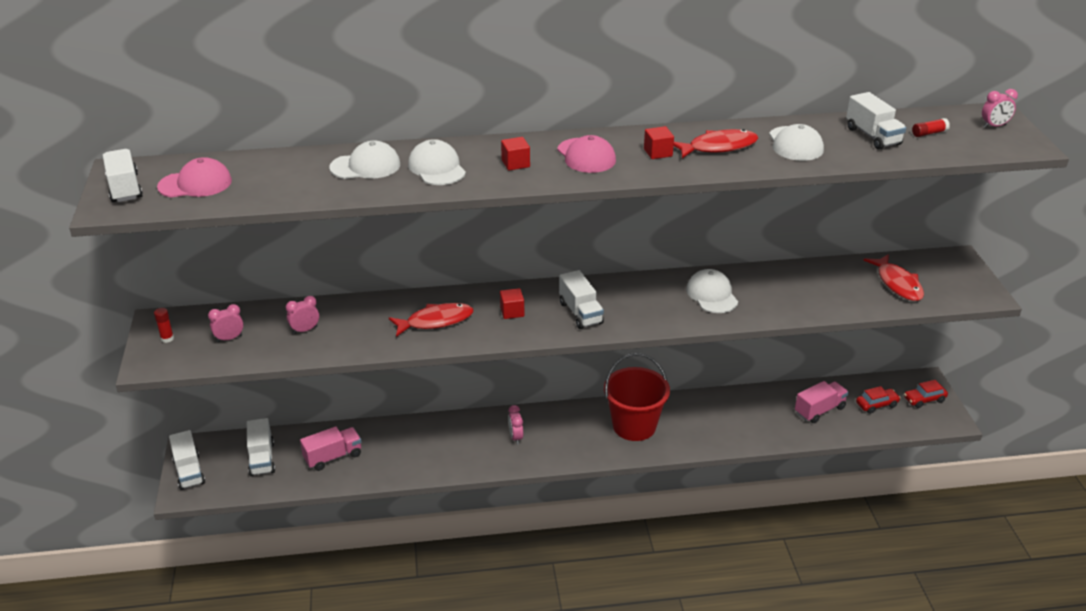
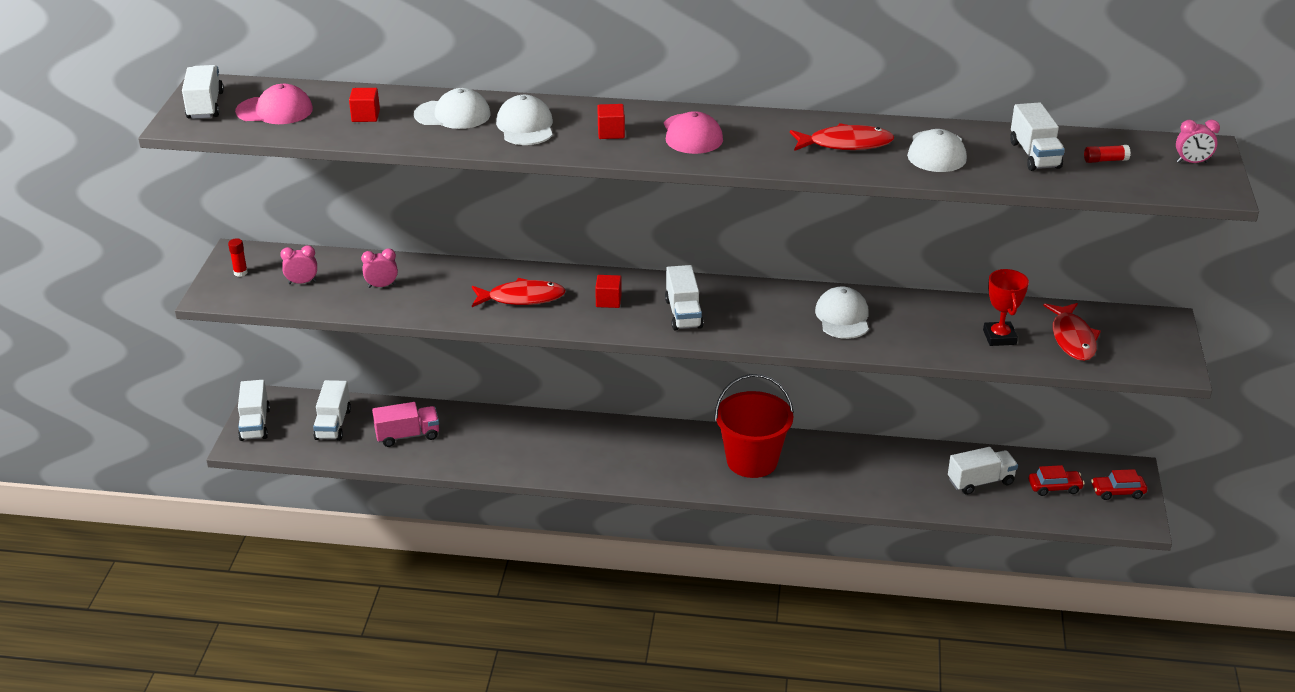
camera: 15 degrees right, 0 degrees up
(516, 437) = (612, 450): pink clock -> none
(658, 153) = (773, 141): red cube -> red cube (365, 116)
(819, 410) = (980, 482): pink truck -> white truck
(842, 292) = (999, 337): none -> red trophy

